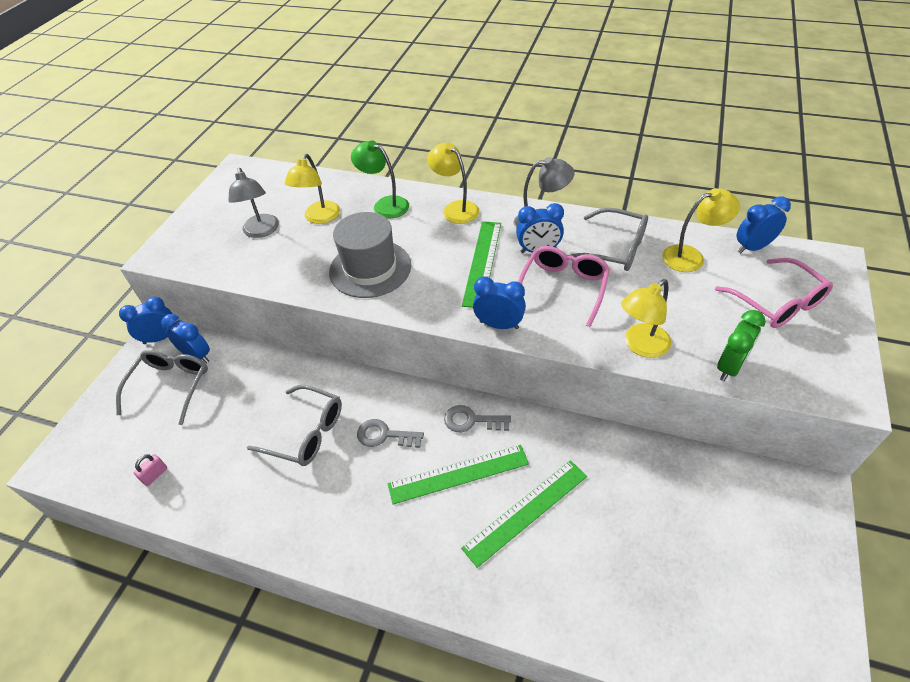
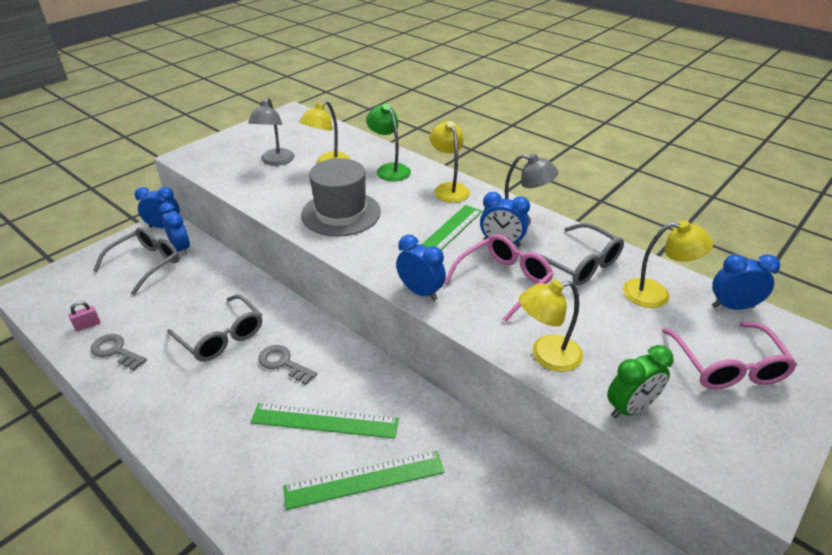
camera: 20 degrees right, 10 degrees down
(471, 420) = (367, 380): grey key -> grey key (115, 351)

